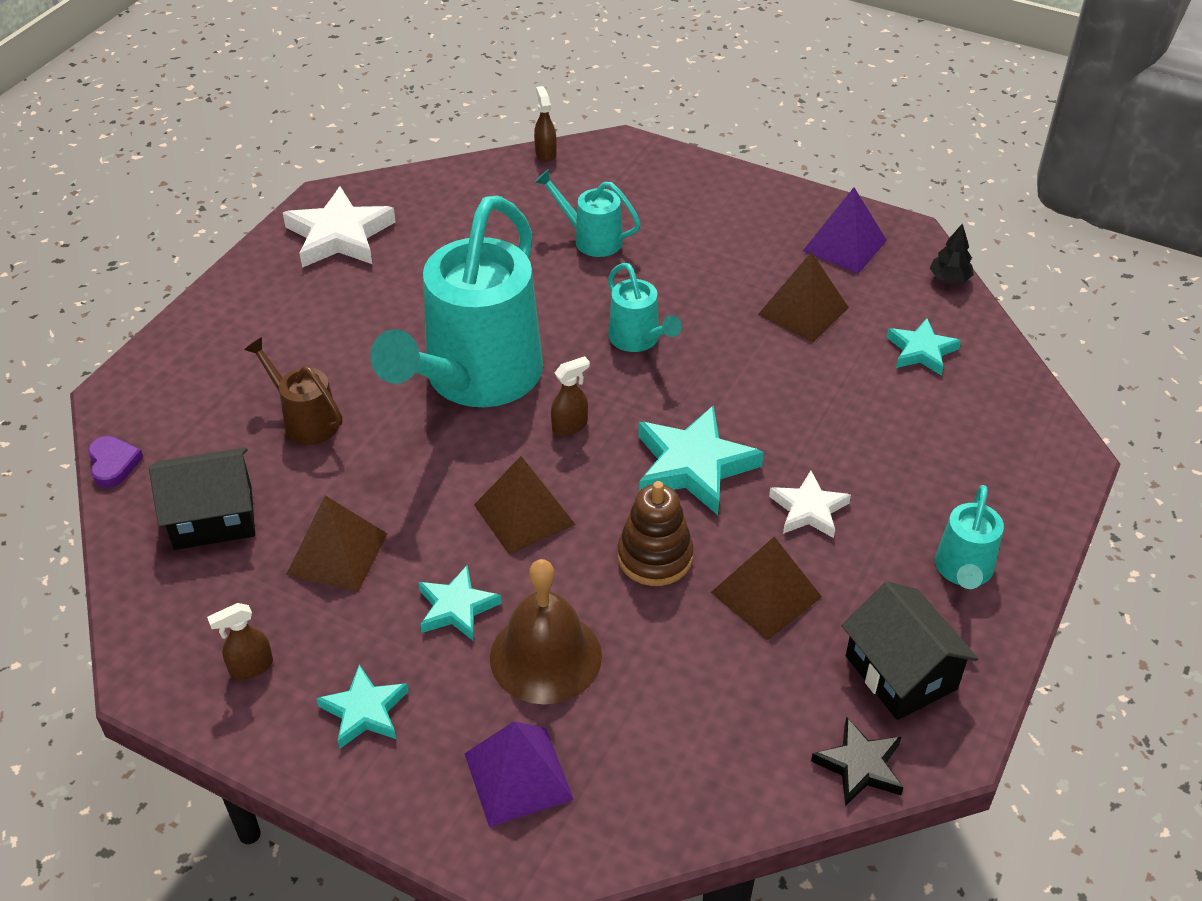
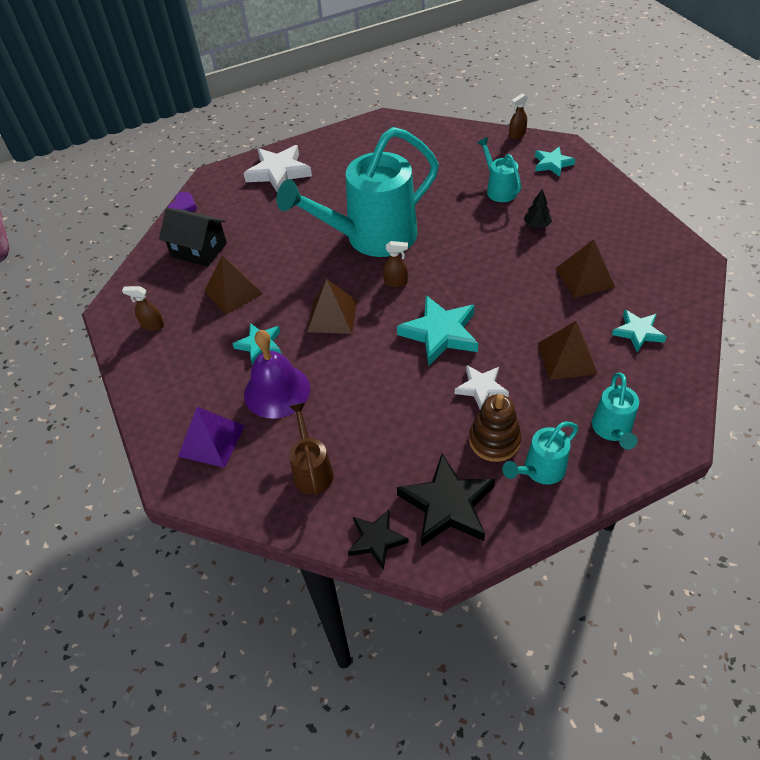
camera: 40 degrees right, 5 degrees up
(305, 420) = (277, 223): brown watering can -> brown watering can (312, 470)
(339, 235) = (373, 140): white star -> white star (278, 172)
(364, 711) = (177, 371): turquoise star -> turquoise star (552, 164)
(545, 153) = (516, 135): brown spray bottle -> brown spray bottle turned 150 degrees counterclockwise
(545, 656) = (277, 391): brown bell -> purple bell
(638, 340) = (473, 253): turquoise watering can -> turquoise watering can (612, 430)
(655, 557) = (375, 370): brown stacking toy -> brown stacking toy (494, 440)
(766, 594) = (414, 421): brown pyramid -> brown pyramid (567, 358)
(844, 245) = (647, 251): purple pyramid -> none
(901, 672) = (447, 505): black house -> black star
(949, 278) = (699, 298): black tree -> black tree (536, 225)

